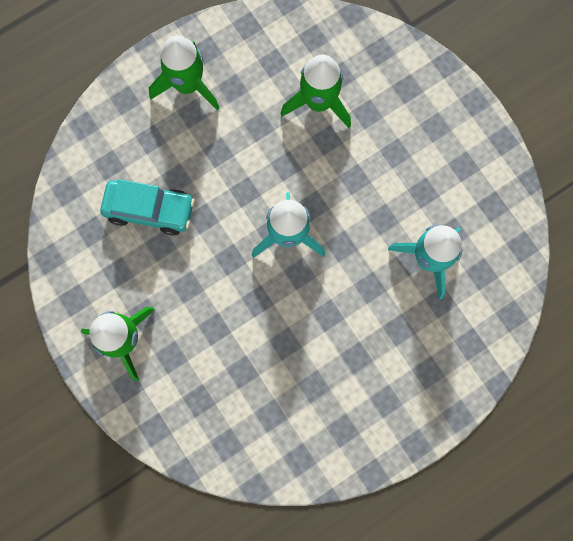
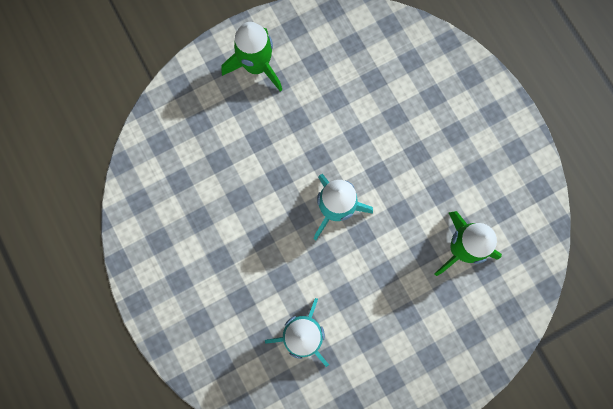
camera: 95 degrees right, 0 degrees up
(150, 210) = (368, 92): turquoise car -> none
(187, 85) = (482, 131): green rocket -> none

